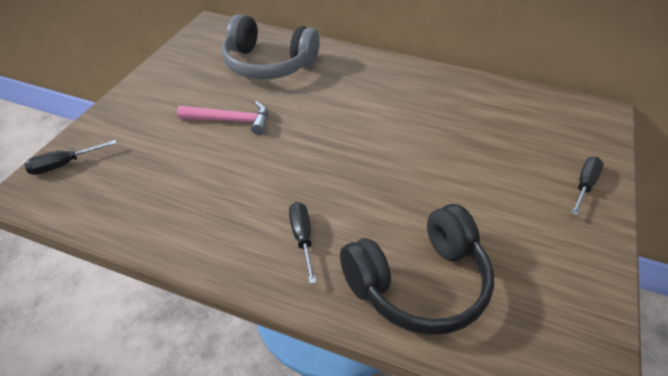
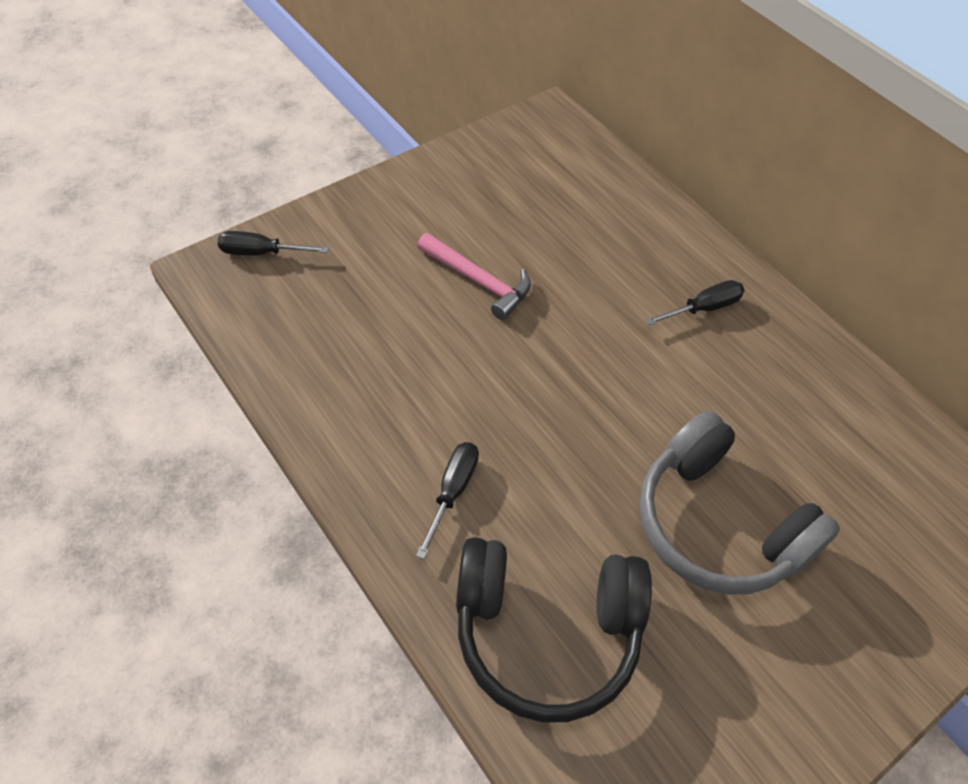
camera: 30 degrees right, 10 degrees up
(268, 64) = (582, 214): grey headphones -> grey headphones (717, 524)
(584, 185) = (891, 633): black screwdriver -> black screwdriver (703, 308)

